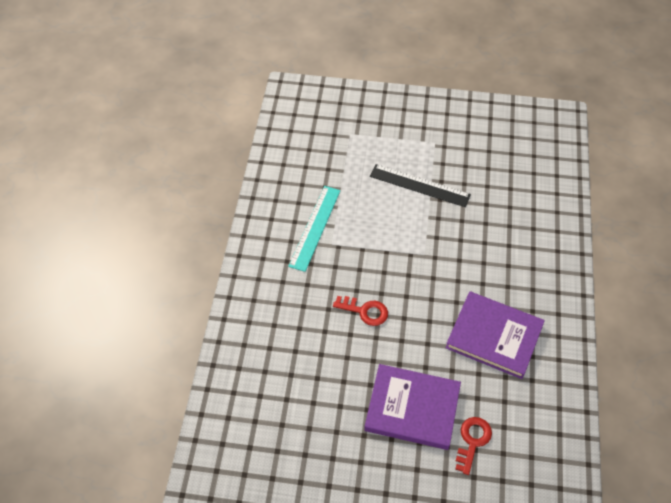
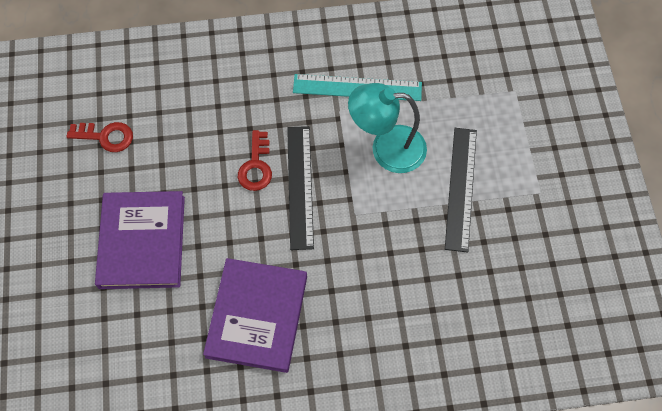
camera: 75 degrees right, 10 degrees up
(374, 221) = (386, 148): none -> turquoise lamp
(391, 285) = (300, 186): none -> black ruler
(472, 441) = (114, 313): red key -> red key (106, 136)

